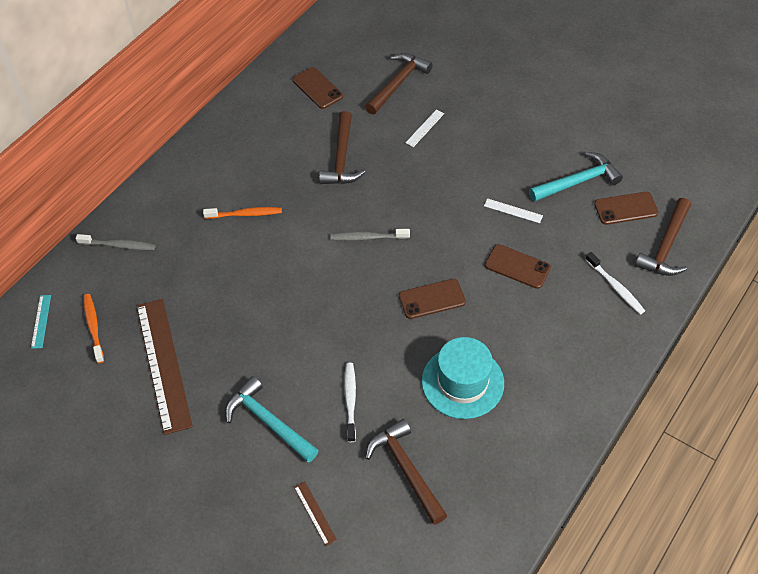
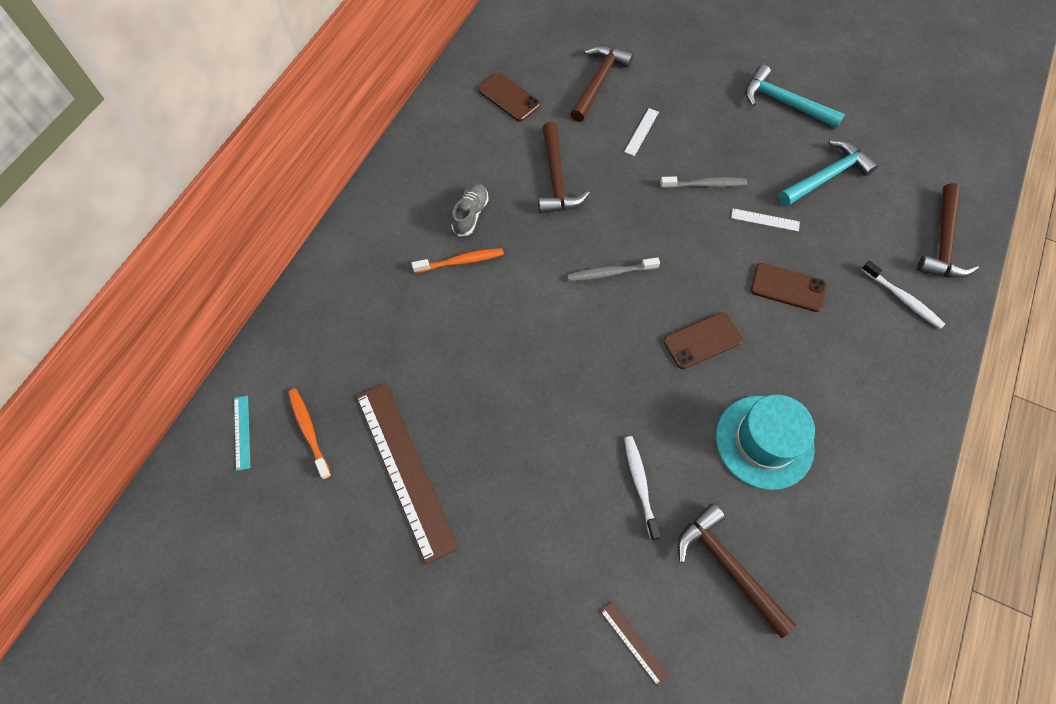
camera: 10 degrees left, 10 degrees up
(119, 245) = (318, 320): grey toothbrush -> grey toothbrush (705, 184)
(262, 179) = (470, 214): none -> grey shoe
(268, 422) = (549, 527): turquoise hammer -> turquoise hammer (784, 103)
(626, 208) = (887, 202): brown phone -> none

